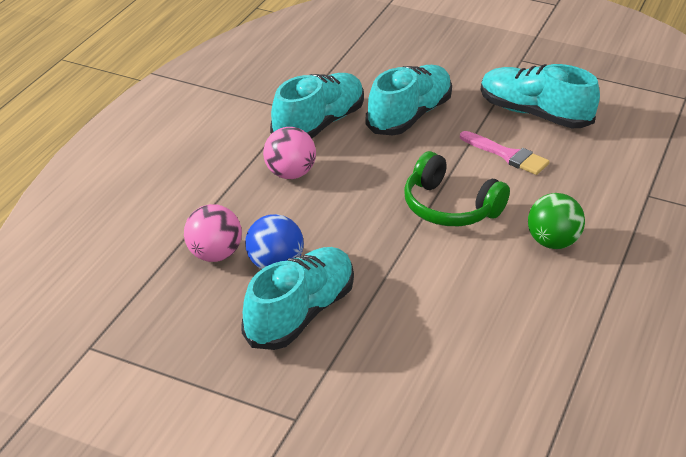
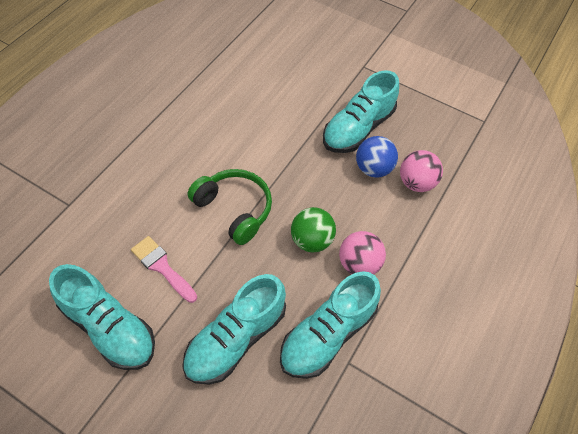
camera: 175 degrees left, 20 degrees up
(552, 242) = (170, 166): green ball -> green ball (311, 240)

